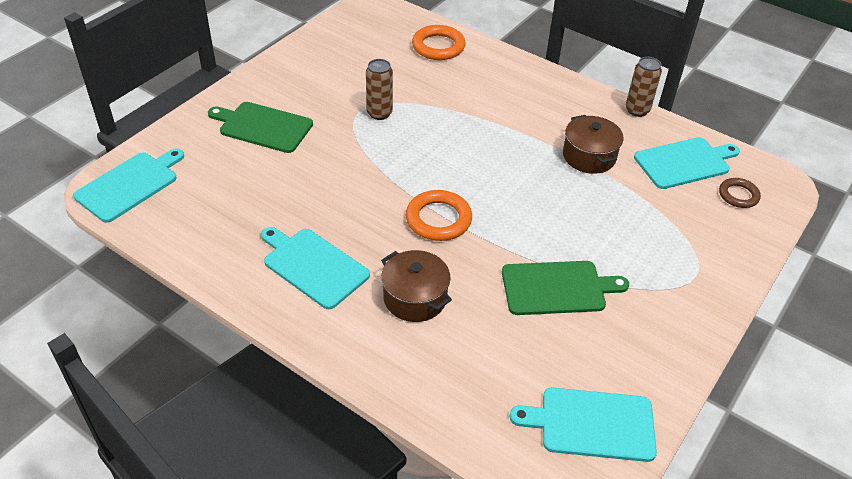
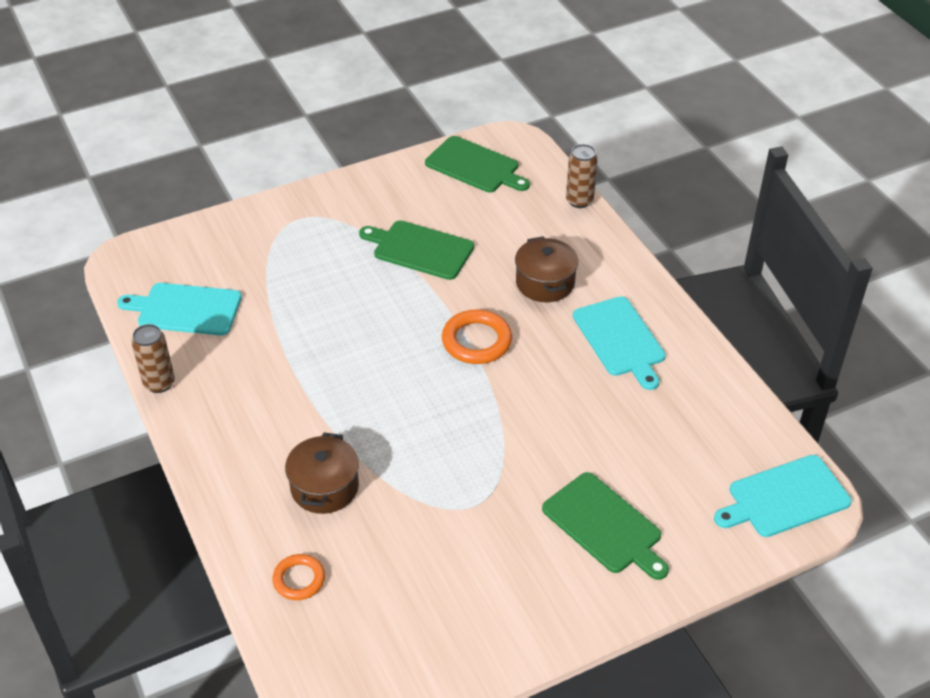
camera: 150 degrees left, 0 degrees up
(379, 113) = (453, 492): brown can -> brown can (579, 201)
(438, 46) = (299, 579): orange ring -> orange ring, size x0.63
(589, 156) = (271, 350): brown pot -> brown pot (324, 487)
(592, 424) = (475, 166): turquoise cutting board -> green cutting board
(738, 195) = (178, 263): brown ring -> none

